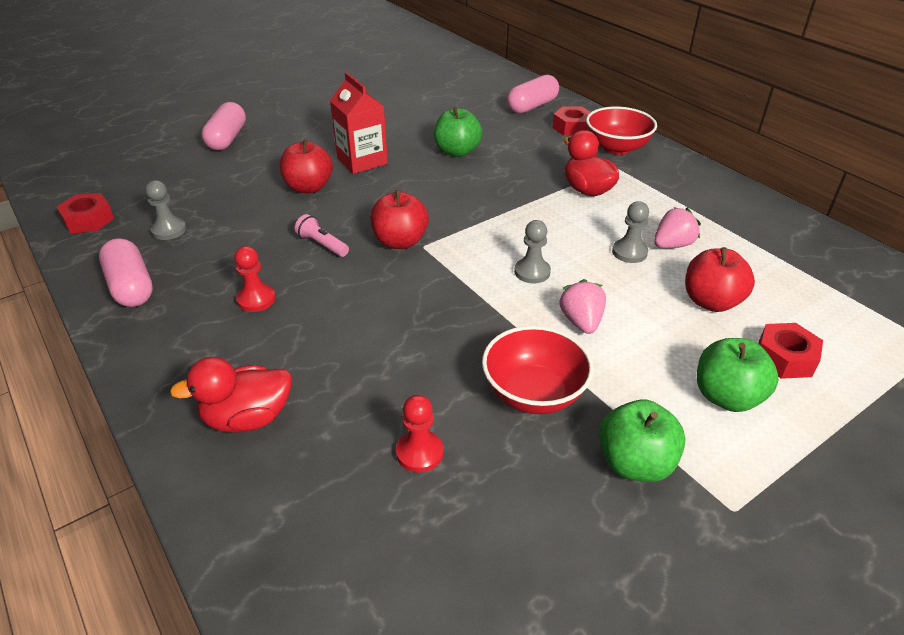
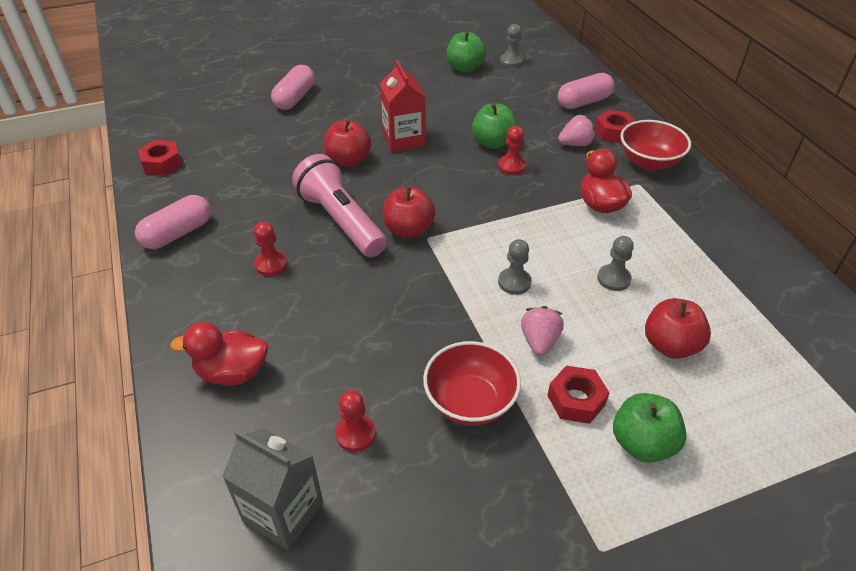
camera: 15 degrees right, 5 degrees up
(131, 287) = (178, 233): pink capsule -> pink capsule turned 60 degrees clockwise
(169, 230) = (221, 184): grey pawn -> grey pawn (511, 61)
(322, 245) = (341, 221): pink flashlight -> pink flashlight, size x2.29
(364, 556) = (283, 512): none -> grey carton
(485, 169) = (512, 166): none -> red pawn
(635, 463) = (532, 486): green apple -> green apple (465, 68)
(672, 245) = (658, 278): pink strawberry -> pink strawberry (575, 144)
(784, 358) = (716, 417): red nut -> red nut (576, 400)

